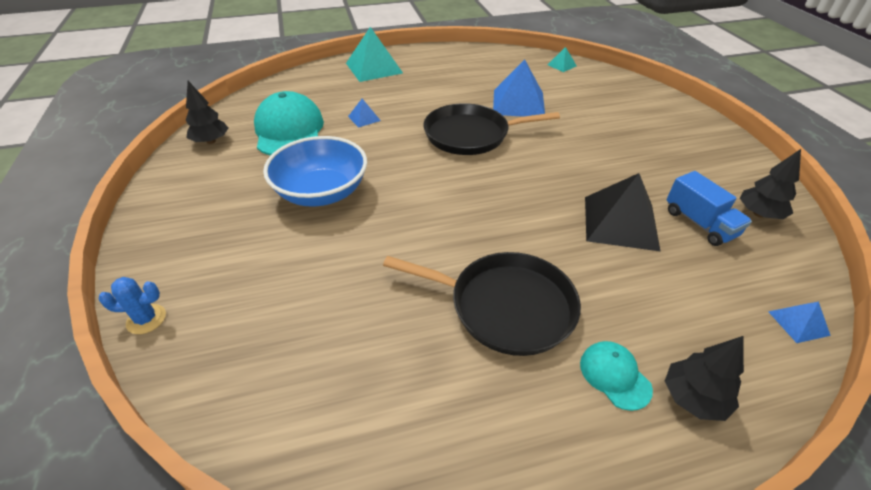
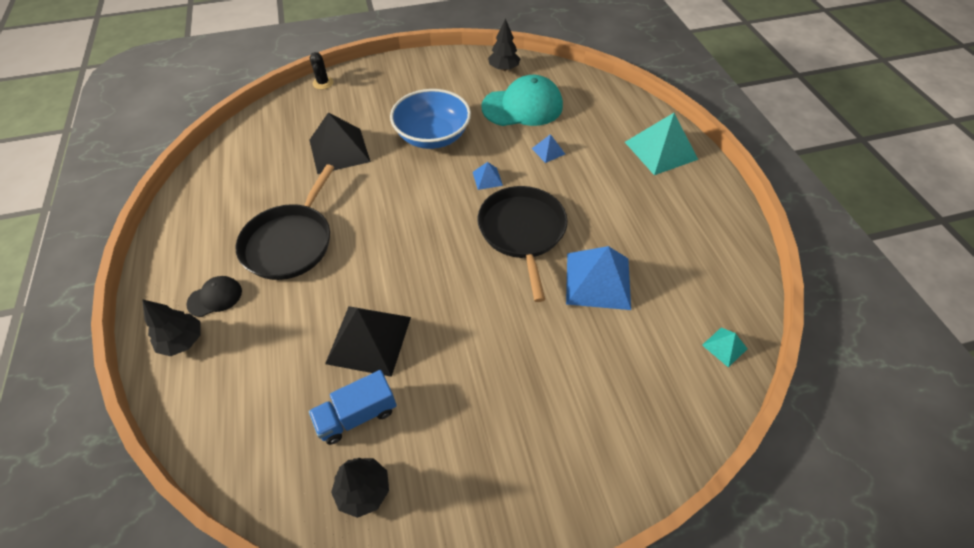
camera: 90 degrees right, 10 degrees up
(146, 319) = (323, 83): blue cactus -> black cactus
(330, 277) = (339, 150): none -> black pyramid
(614, 376) = (215, 297): turquoise cap -> black cap
(798, 323) = (216, 452): blue pyramid -> blue pyramid (487, 178)

